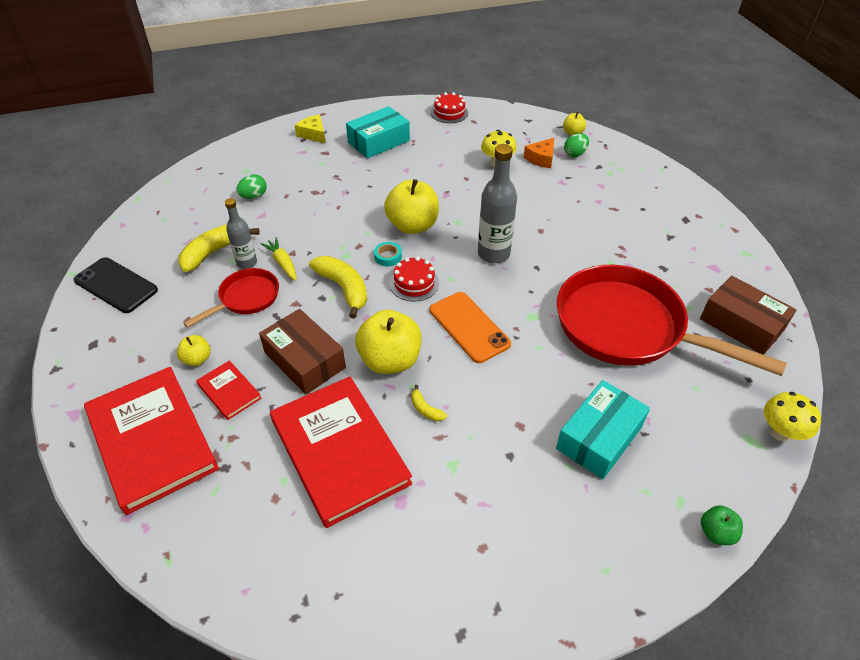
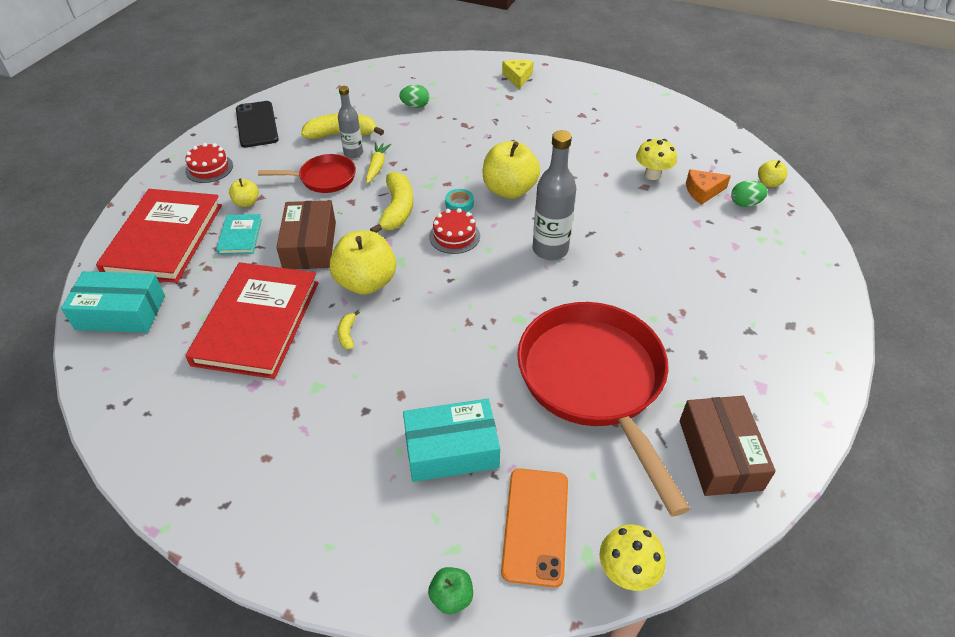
camera: 40 degrees right, 0 degrees up
(229, 391) = (240, 236): red book -> turquoise book
(379, 142) = (565, 107): turquoise box -> turquoise box (120, 312)
(449, 113) = (661, 110): red cake -> red cake (209, 168)
(469, 327) = (455, 295): orange phone -> orange phone (535, 525)

